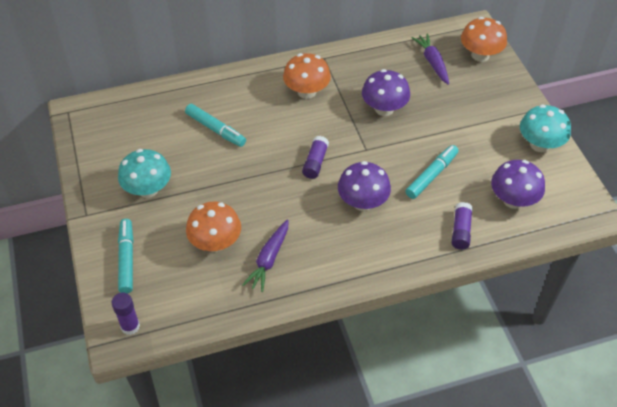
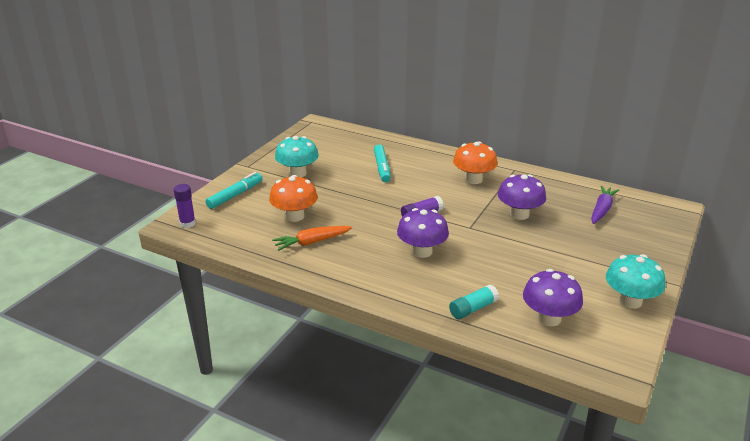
camera: 45 degrees right, 20 degrees down
(269, 259) = (312, 242): purple carrot -> orange carrot
(431, 175) = (499, 267): turquoise marker -> none
(460, 231) = (473, 309): purple glue stick -> turquoise glue stick
(480, 55) = (654, 225): orange mushroom -> none

